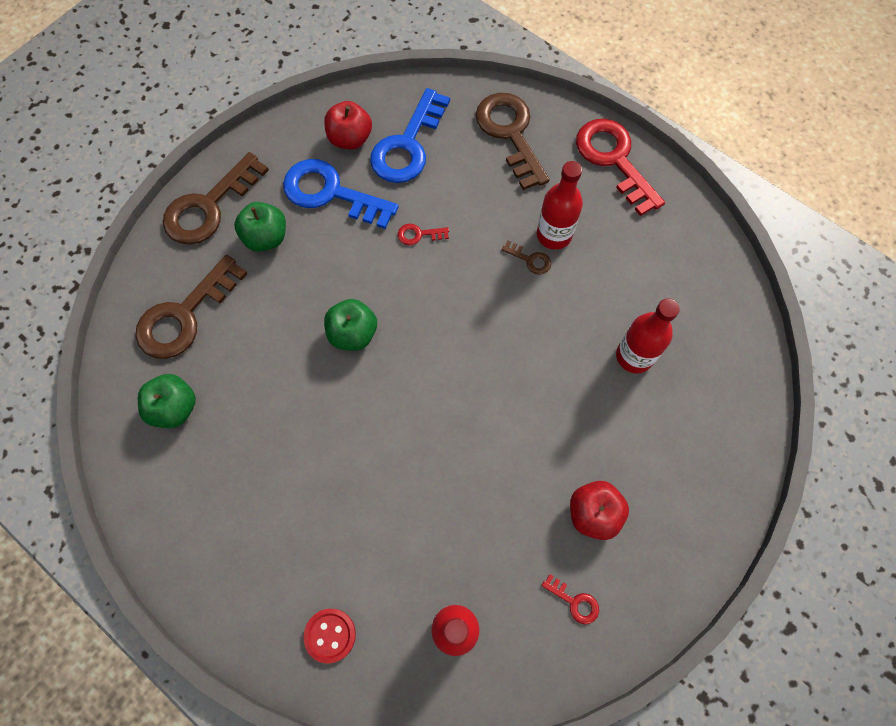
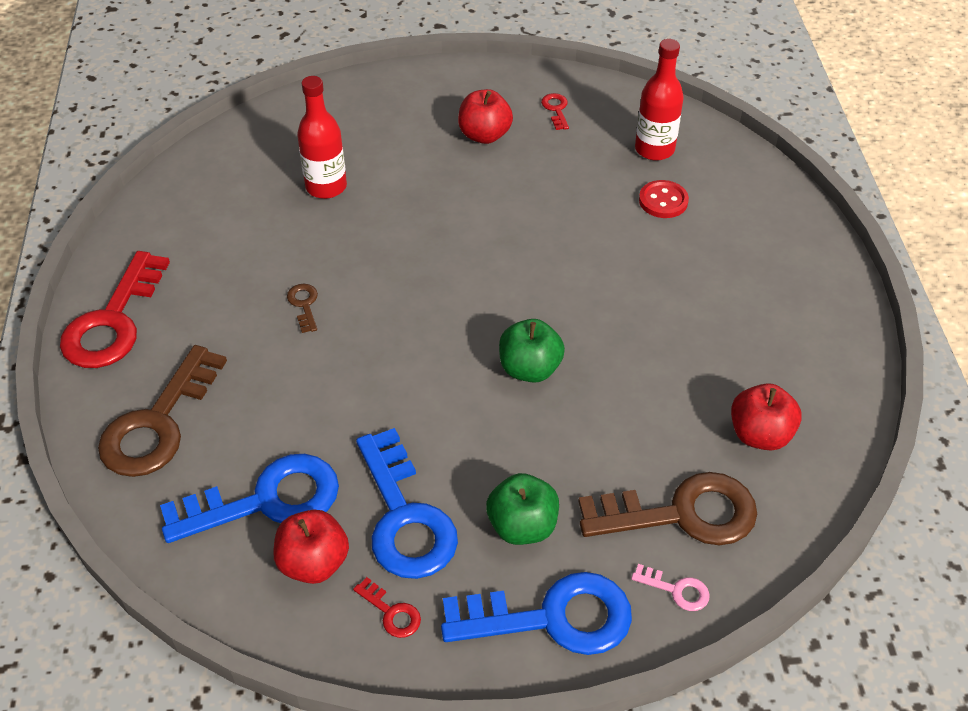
camera: 135 degrees left, 20 degrees down
(156, 270) = (676, 590): none -> pink key
(175, 408) = (760, 434): green apple -> red apple
(209, 206) = (552, 618): brown key -> blue key
(330, 635) = (750, 202): red button -> red button (663, 201)
(419, 235) = (370, 403): red key -> red key (391, 612)
(554, 235) = (257, 307): red bottle -> none

